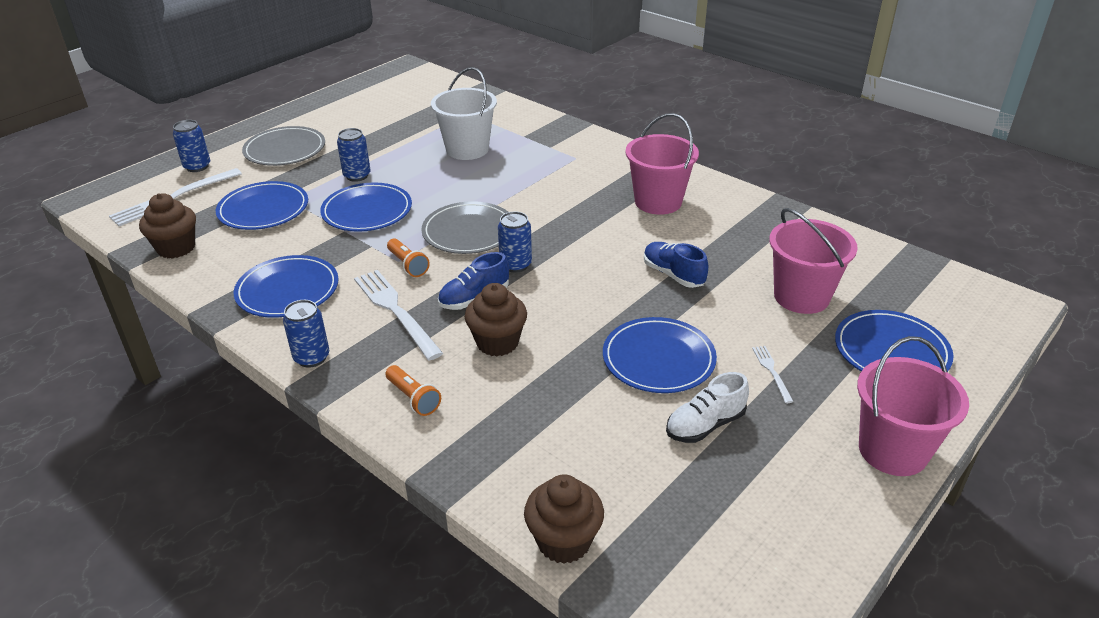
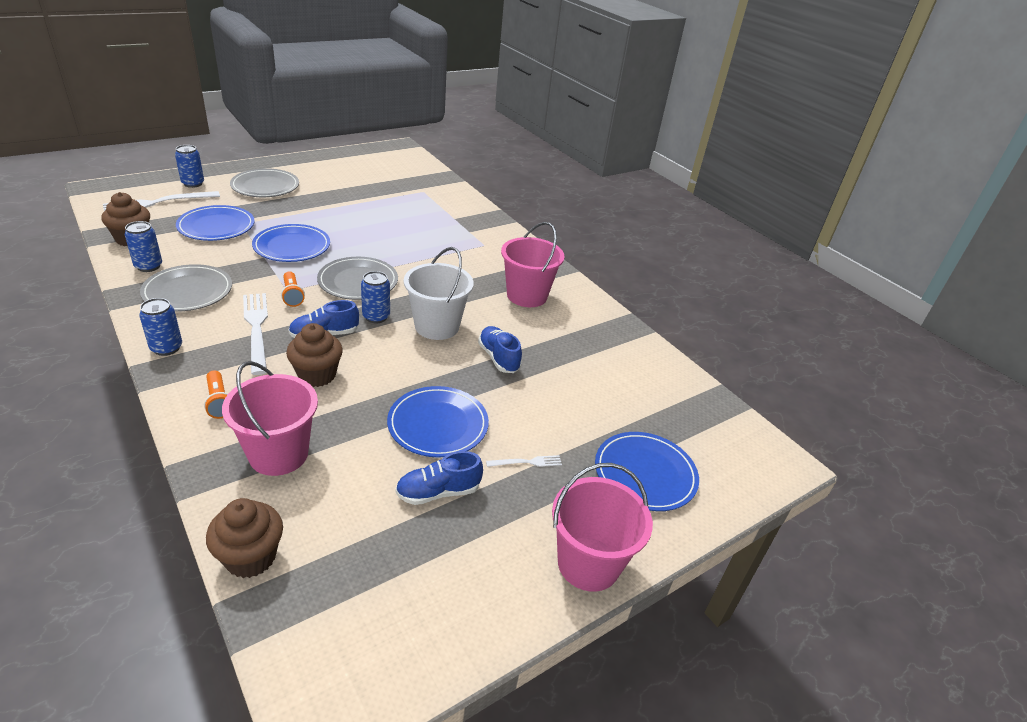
camera: 10 degrees right, 0 degrees up
(287, 290) = (188, 291): blue plate -> grey plate
(357, 176) = (304, 218): blue can -> blue can (148, 266)
(467, 149) = (403, 218): white bucket -> white bucket (437, 326)
(705, 425) = (438, 492): white shoe -> blue shoe
(772, 372) = (527, 462): white fork -> white fork turned 75 degrees clockwise
(801, 296) = (596, 405): pink bucket -> pink bucket (278, 454)

